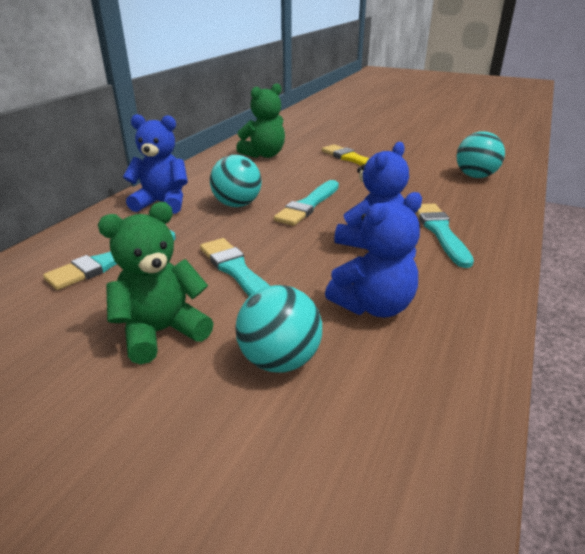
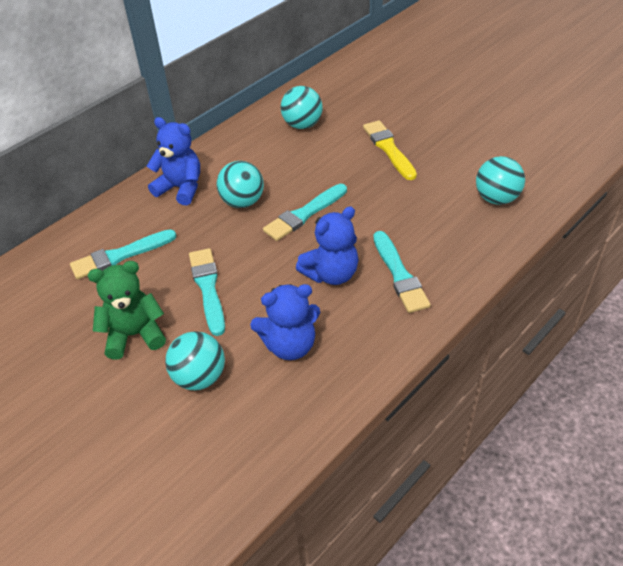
camera: 20 degrees right, 15 degrees up
(264, 155) = (302, 125): green teddy bear -> turquoise ball
(440, 232) = (399, 274): turquoise brush -> turquoise brush turned 150 degrees clockwise

